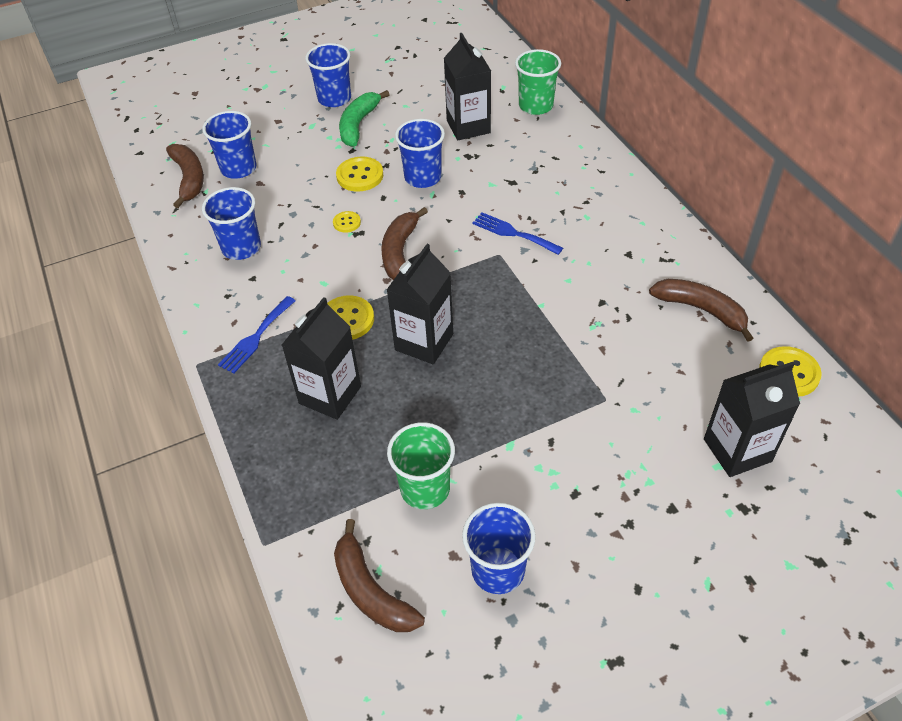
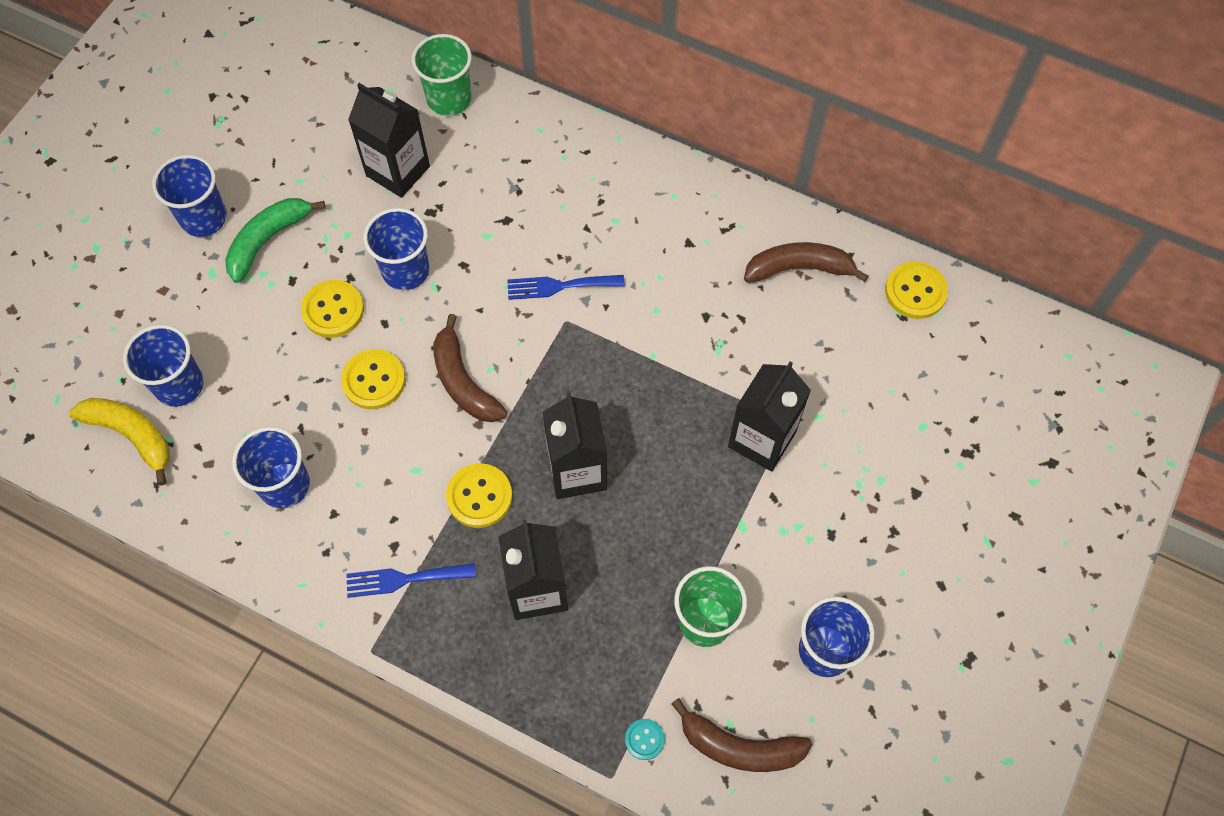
camera: 40 degrees left, 15 degrees up
(189, 179) = (132, 435): brown banana -> yellow banana
(256, 337) = (404, 579): blue fork -> blue fork turned 90 degrees clockwise
(309, 536) = (644, 739): none -> turquoise button
(347, 223) = (374, 380): yellow button -> yellow button, size x1.78
(358, 125) = (268, 240): green banana -> green banana turned 60 degrees clockwise
(737, 450) = (927, 400): black carton -> black carton (762, 439)

